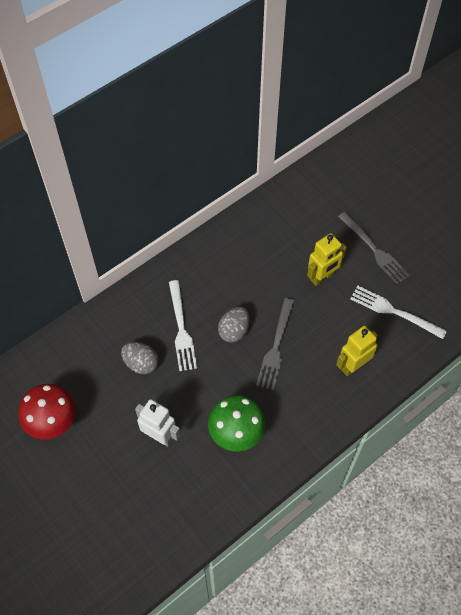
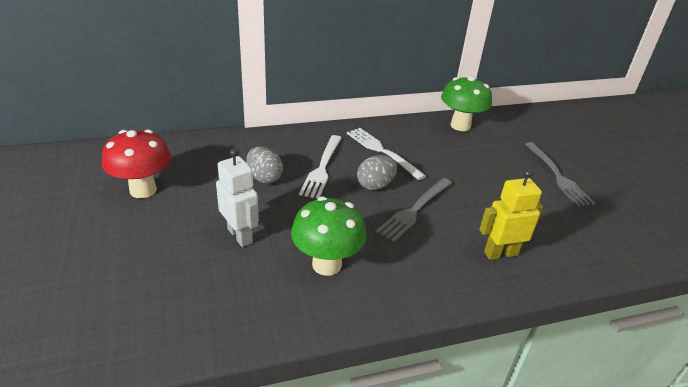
camera: 20 degrees right, 25 degrees down
(274, 211) = (460, 126): none -> green mushroom
(322, 277) = (491, 177): yellow robot -> none
(393, 311) = (567, 225): white fork -> white fork (381, 151)

